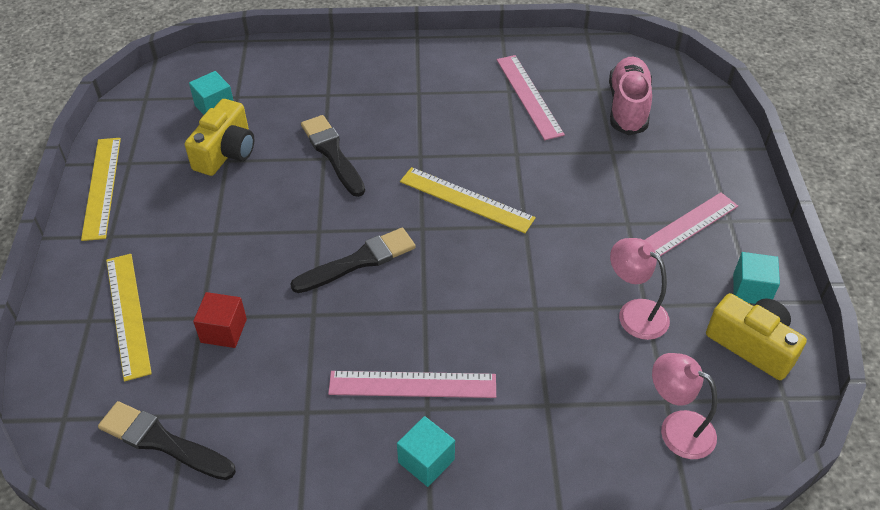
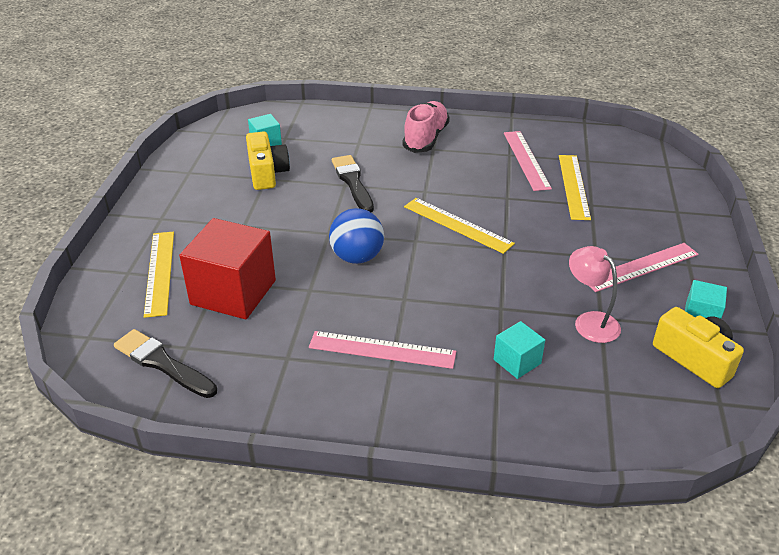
camera: 10 degrees right, 10 degrees down
(102, 187) = (163, 186): yellow ruler -> yellow ruler (574, 186)
(223, 330) = (233, 292): red cube -> red cube, size x2.05
(226, 152) = (267, 173): yellow camera -> yellow camera turned 45 degrees counterclockwise
(359, 261) = (357, 257): black brush -> blue ball
(426, 461) = (381, 407): turquoise cube -> turquoise cube (517, 361)
(628, 107) = (611, 175): pink shoe -> pink shoe (425, 138)
(677, 428) = (613, 413): pink lamp -> none

